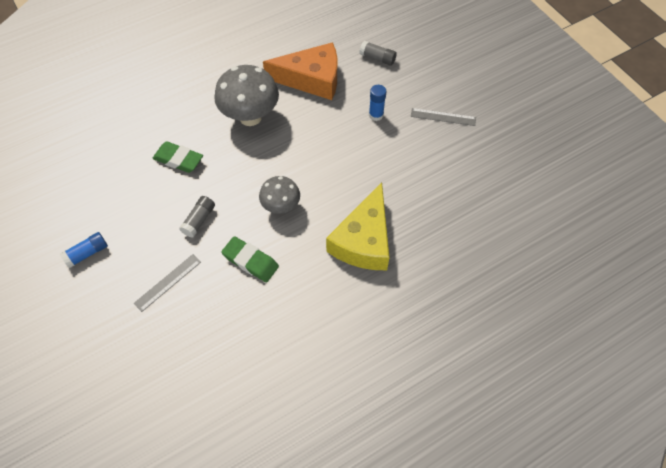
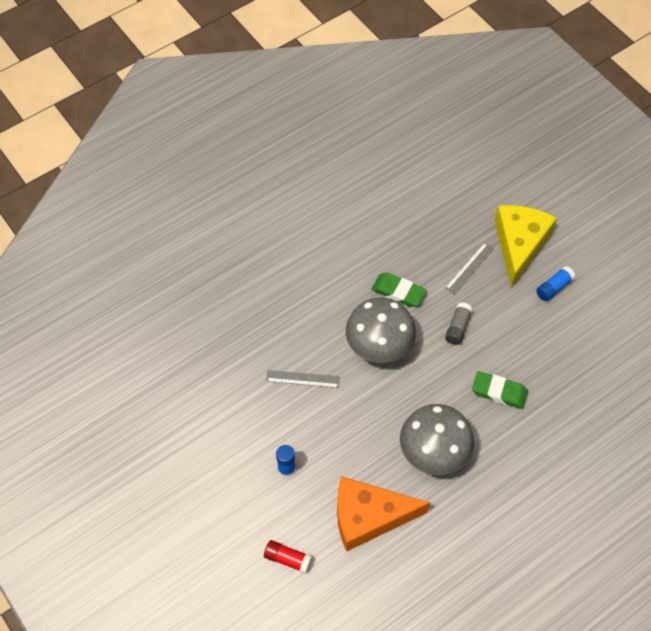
camera: 175 degrees right, 0 degrees up
(281, 206) = (379, 348): grey mushroom -> grey mushroom, size x1.67
(363, 240) = (292, 320): yellow cheese -> yellow cheese (519, 244)
(377, 58) = (288, 559): grey glue stick -> red glue stick
(443, 117) = (207, 473): grey ruler -> grey ruler (303, 379)

